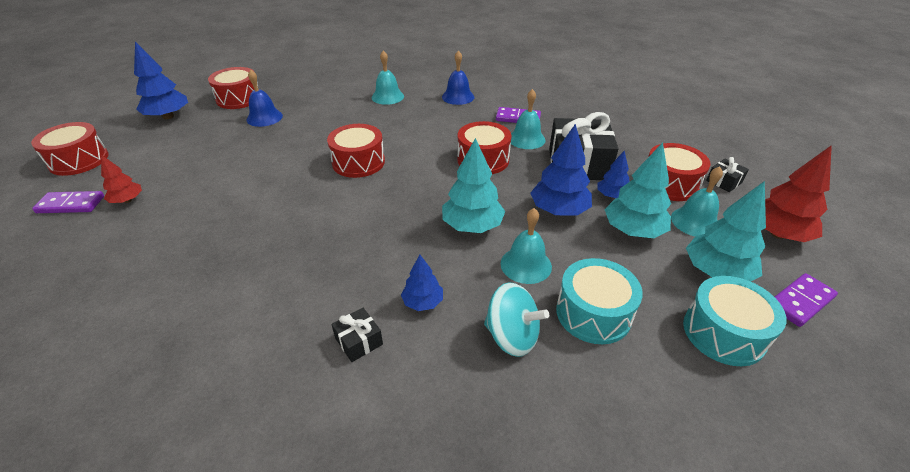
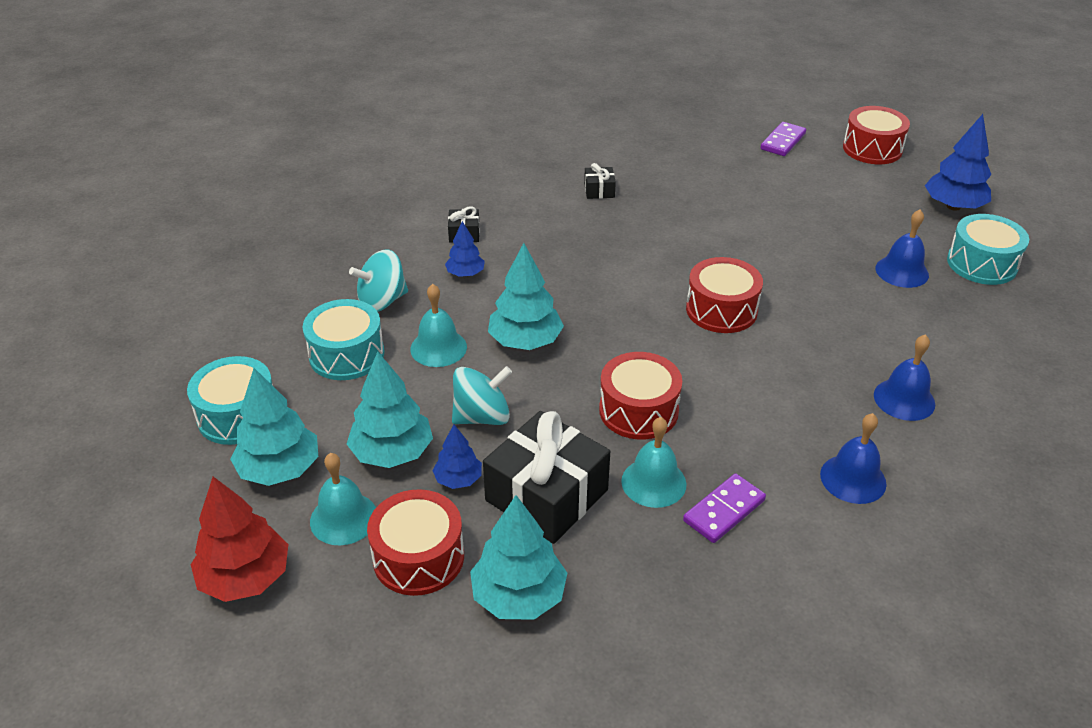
camera: 125 degrees right, 0 degrees up
(127, 200) = (765, 166): red tree -> none
(239, 99) = (982, 264): red drum -> turquoise drum
(387, 97) = (904, 399): turquoise bell -> blue bell
(559, 210) = (482, 416): blue tree -> turquoise spinning top
(639, 148) = (518, 596): none -> turquoise tree
(724, 182) = (360, 625): black gift -> black gift (599, 190)
(800, 301) = (186, 498): purple domino -> none

